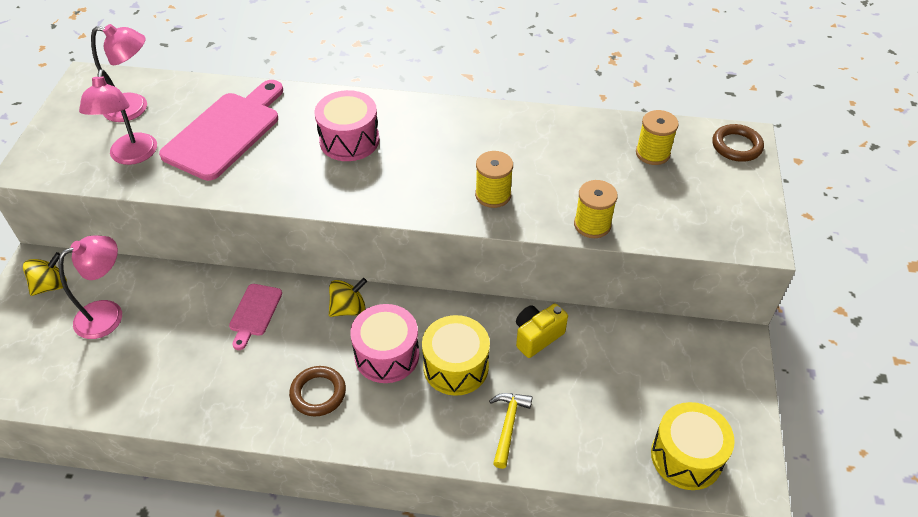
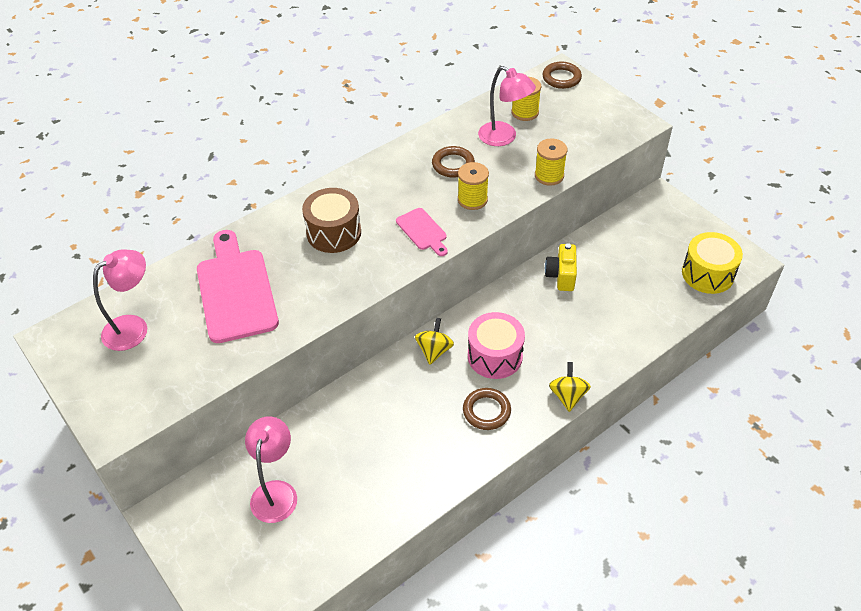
camera: 45 degrees left, 0 degrees up
(51, 285) = (200, 514): yellow spinning top -> yellow spinning top (568, 396)
(132, 156) = (189, 358): pink lamp -> pink lamp (504, 138)
(254, 313) = (378, 403): pink cutting board -> pink cutting board (422, 231)
(349, 140) = (334, 233): pink drum -> brown drum
(455, 367) = (541, 329): yellow drum -> none
(508, 425) = (609, 334): yellow hammer -> none
(520, 154) = (453, 164): none -> brown ring

